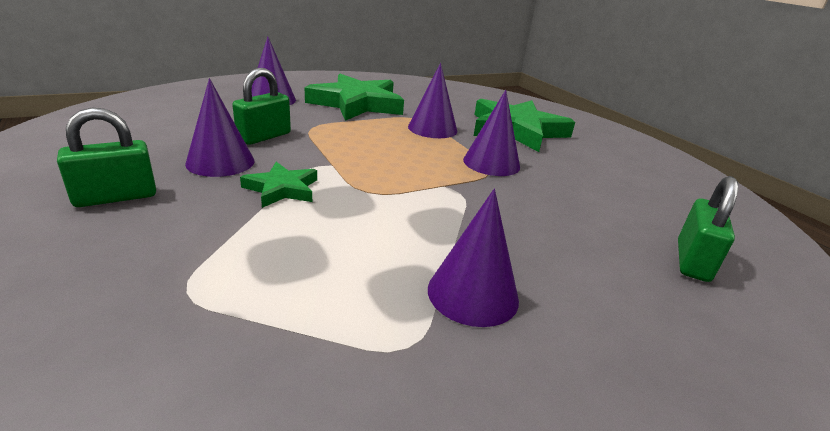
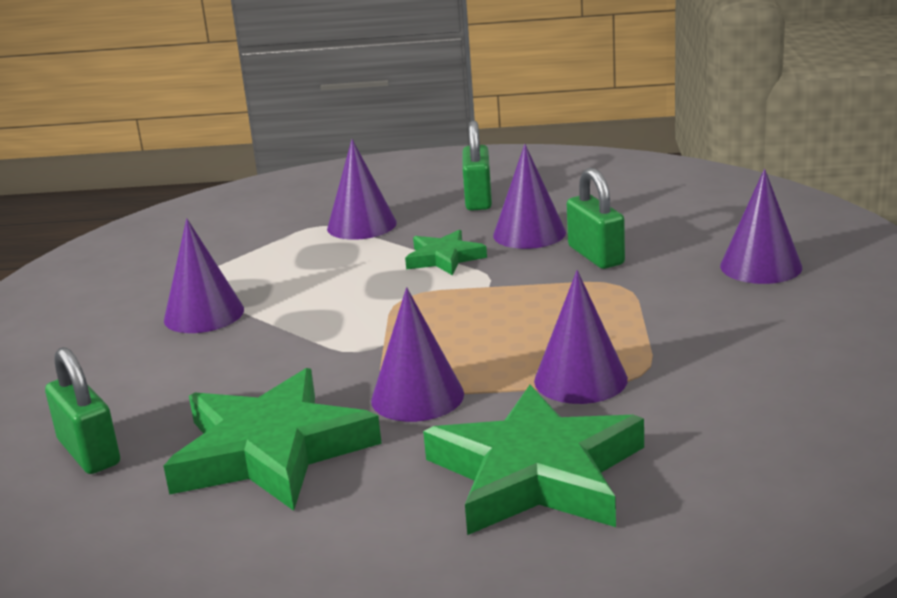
camera: 125 degrees right, 5 degrees down
(192, 256) = (361, 225): none -> purple cone
(357, 104) = (733, 331): green star -> green star (271, 451)

